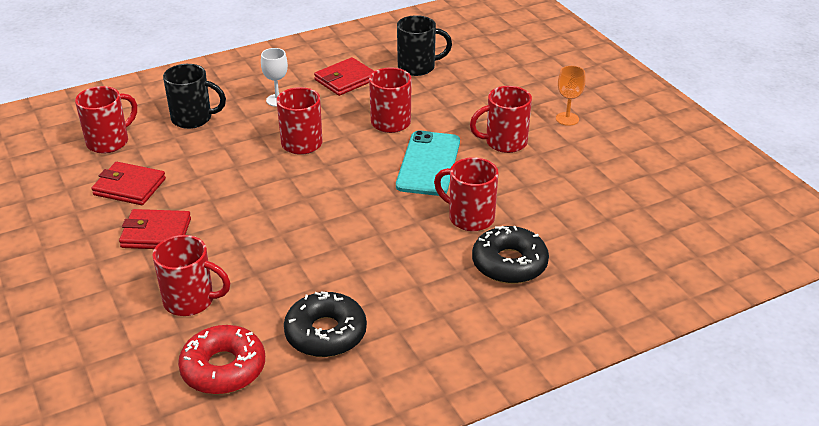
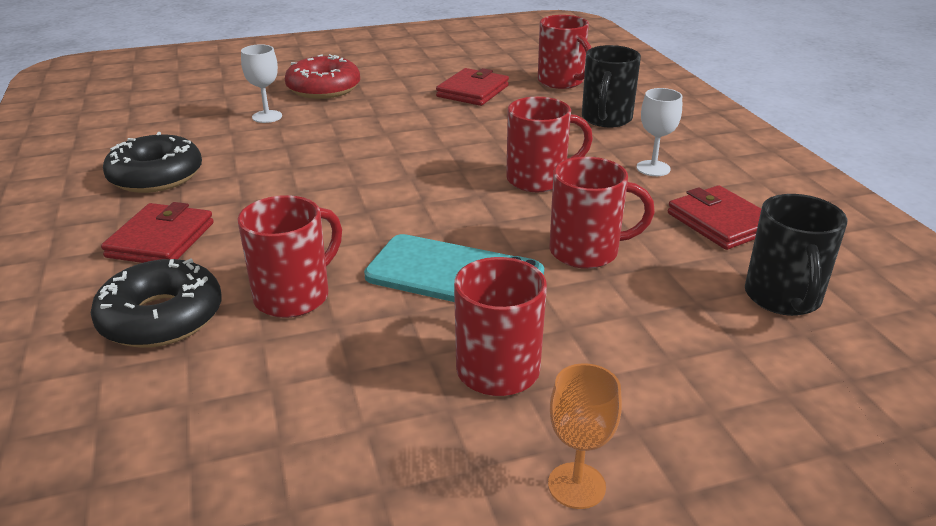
camera: 100 degrees right, 5 degrees down
(156, 233) = (385, 103): red wallet -> red wallet (161, 240)
(191, 301) = (267, 117): red mug -> white goblet
(223, 368) = (159, 129): red donut -> red donut (323, 88)

